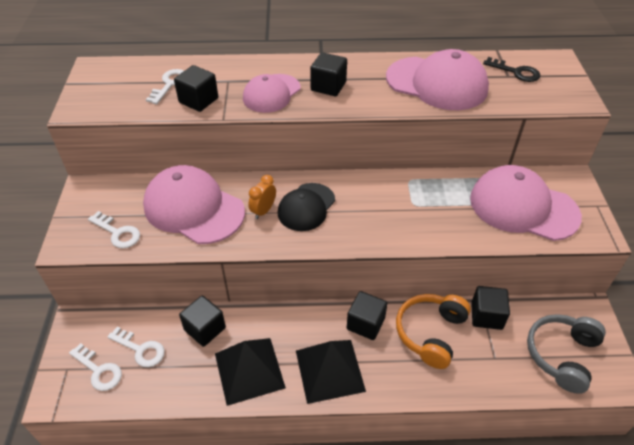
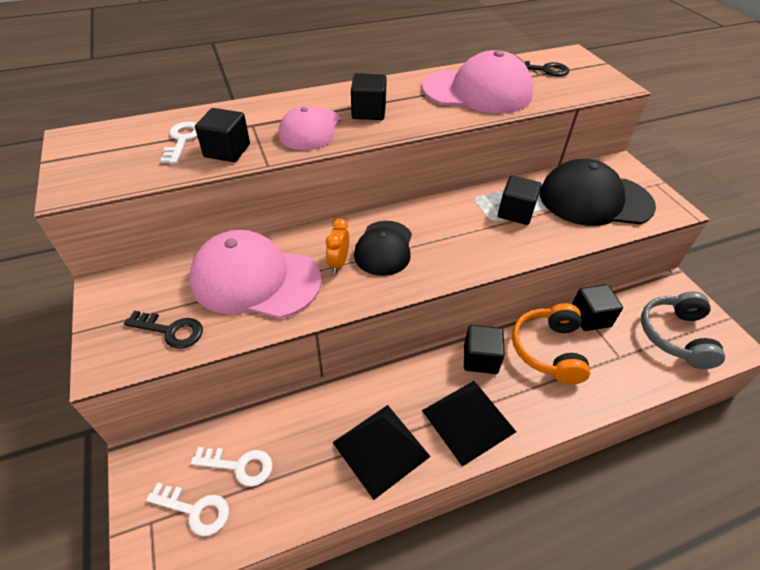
camera: 20 degrees left, 0 degrees up
(117, 233) = (170, 331): white key -> black key
(205, 329) = (308, 417): black cube -> black cube (515, 212)
(523, 207) = (594, 199): pink cap -> black cap

